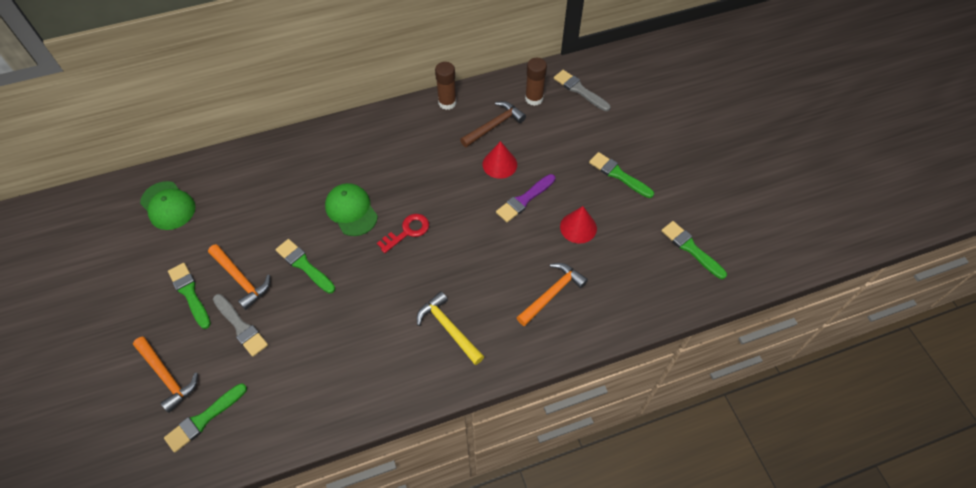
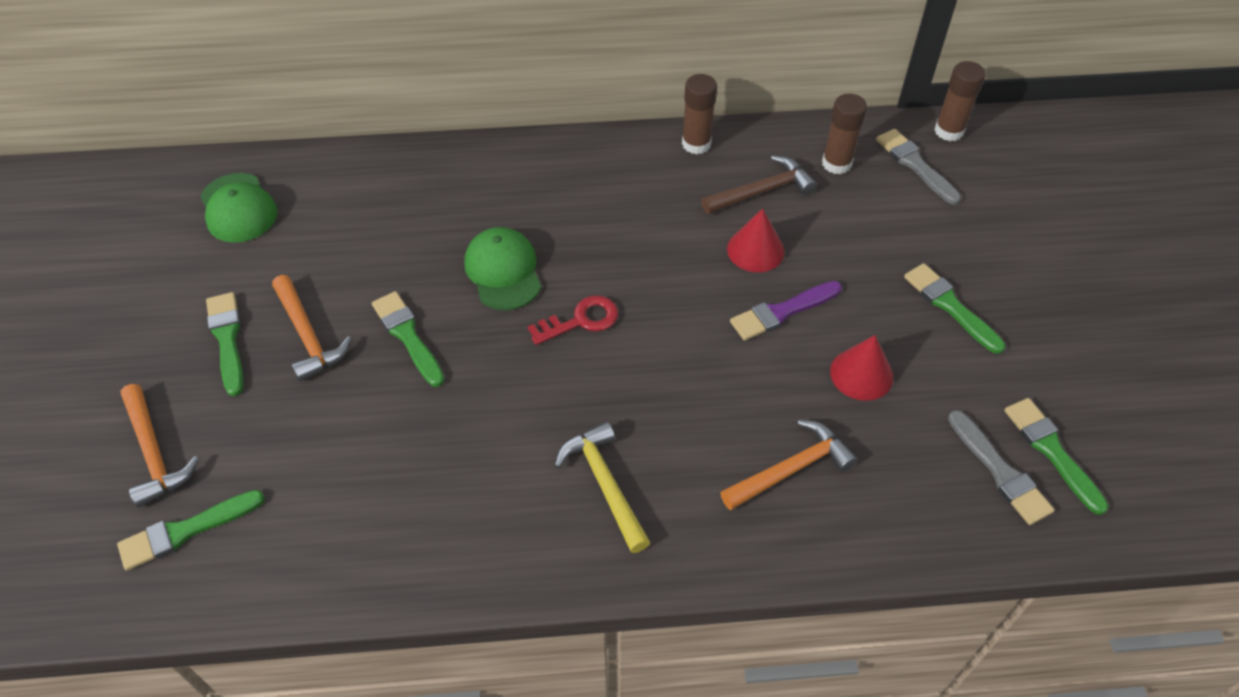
camera: 15 degrees right, 5 degrees down
(241, 327) = (285, 405): grey brush -> grey brush (1000, 471)
(594, 64) = (948, 131): none -> brown glue stick

